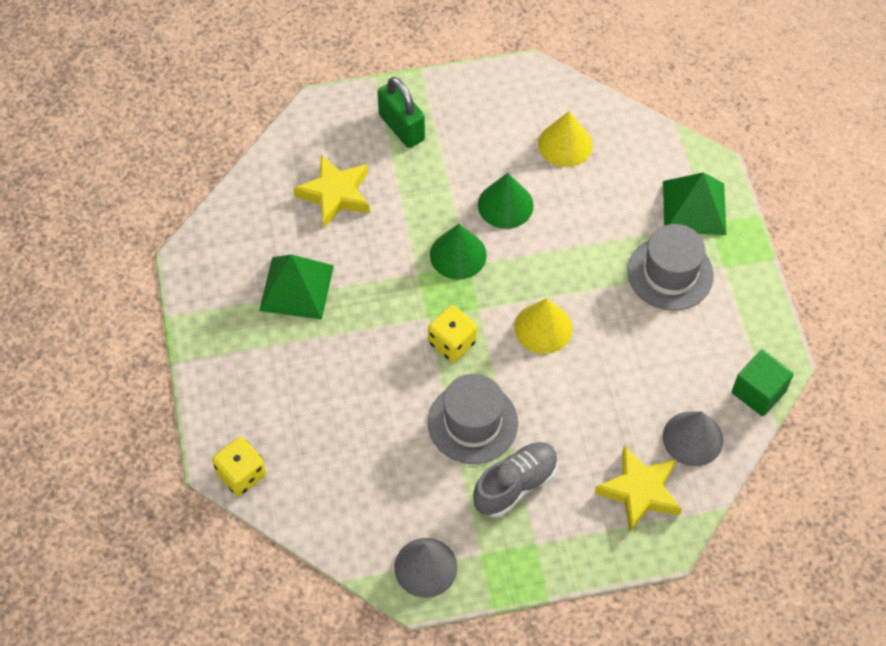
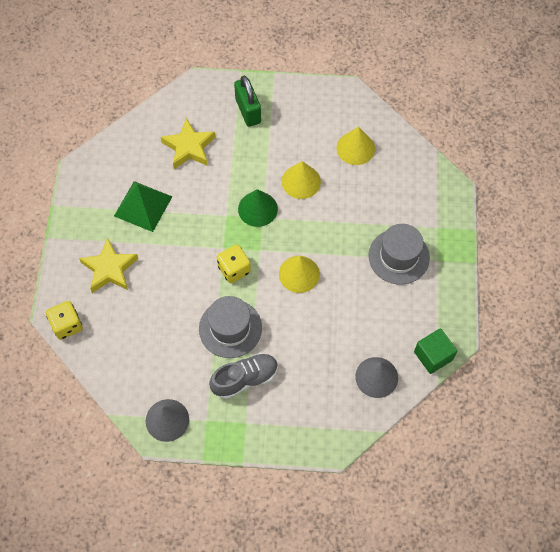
camera: 15 degrees right, 5 degrees up
(505, 205) = (301, 181): green cone -> yellow cone
(640, 491) = (328, 405): yellow star -> yellow star (110, 269)
(694, 207) = (430, 214): green pyramid -> none

